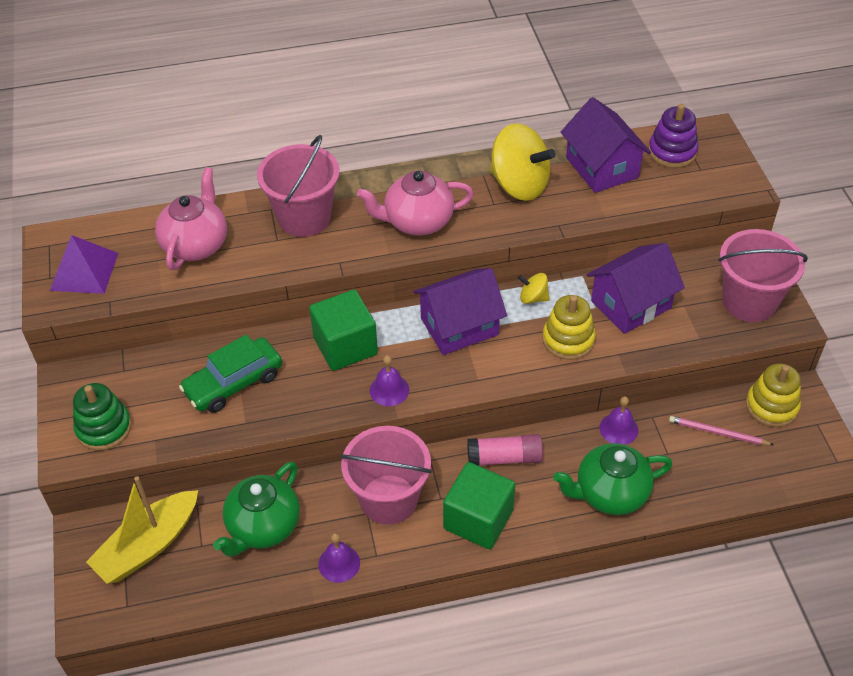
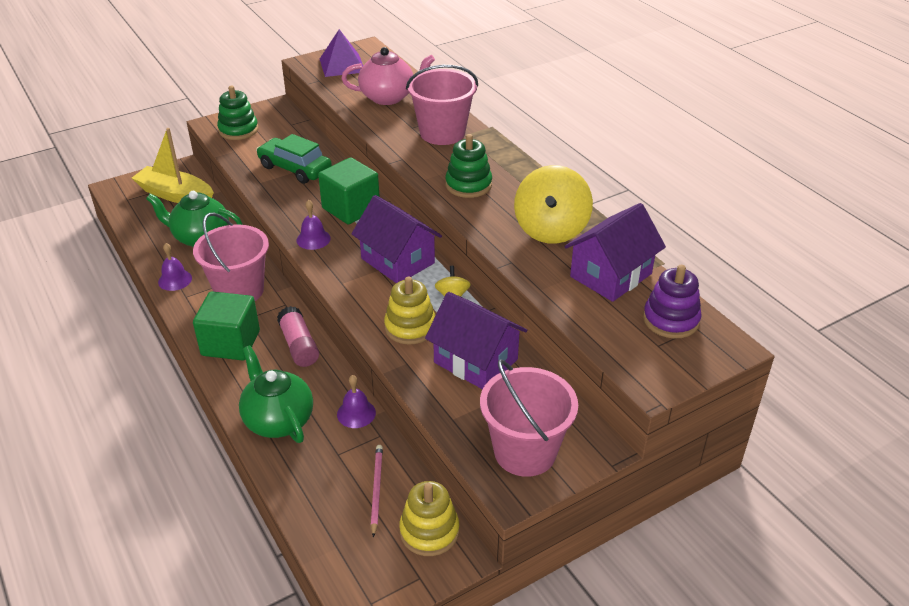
camera: 70 degrees right, 10 degrees down
(417, 222) = (468, 185): pink teapot -> green stacking toy

